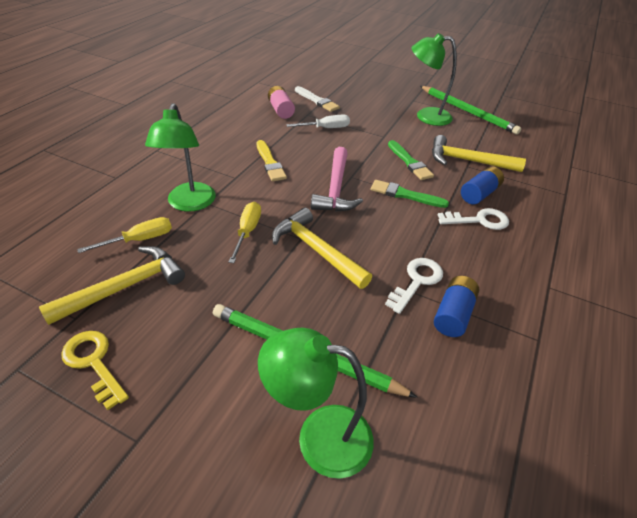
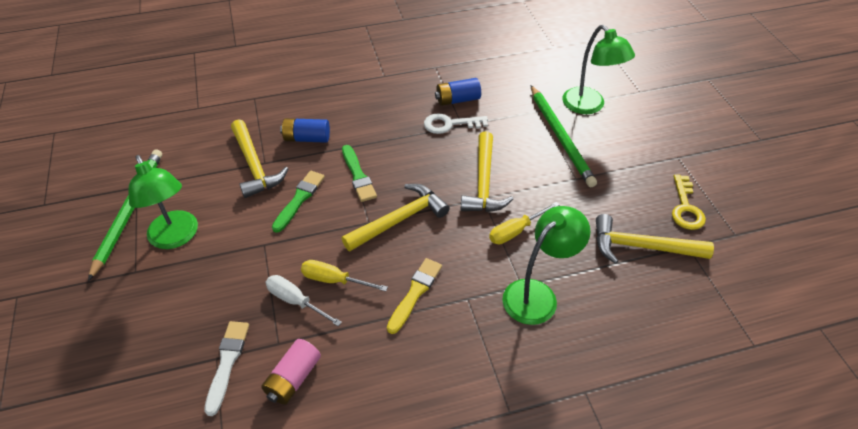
camera: 130 degrees left, 5 degrees up
(140, 240) = (607, 284): yellow screwdriver -> yellow screwdriver (334, 280)
(336, 188) = (399, 220): pink hammer -> yellow hammer
(479, 220) = (346, 125): white key -> none

